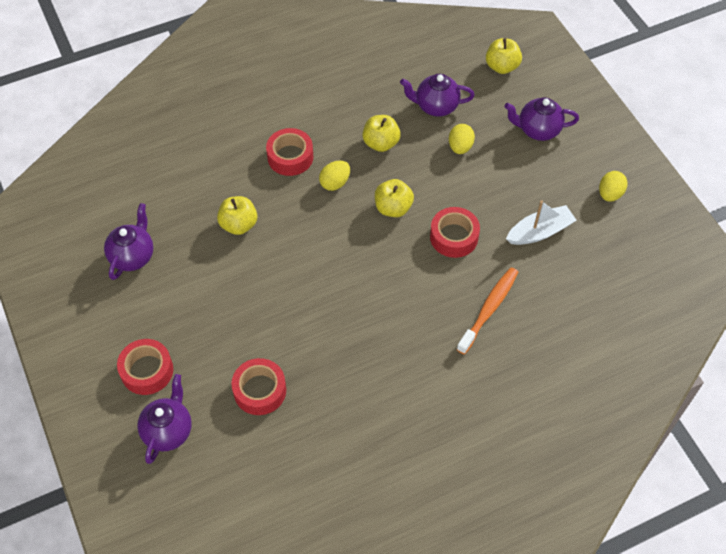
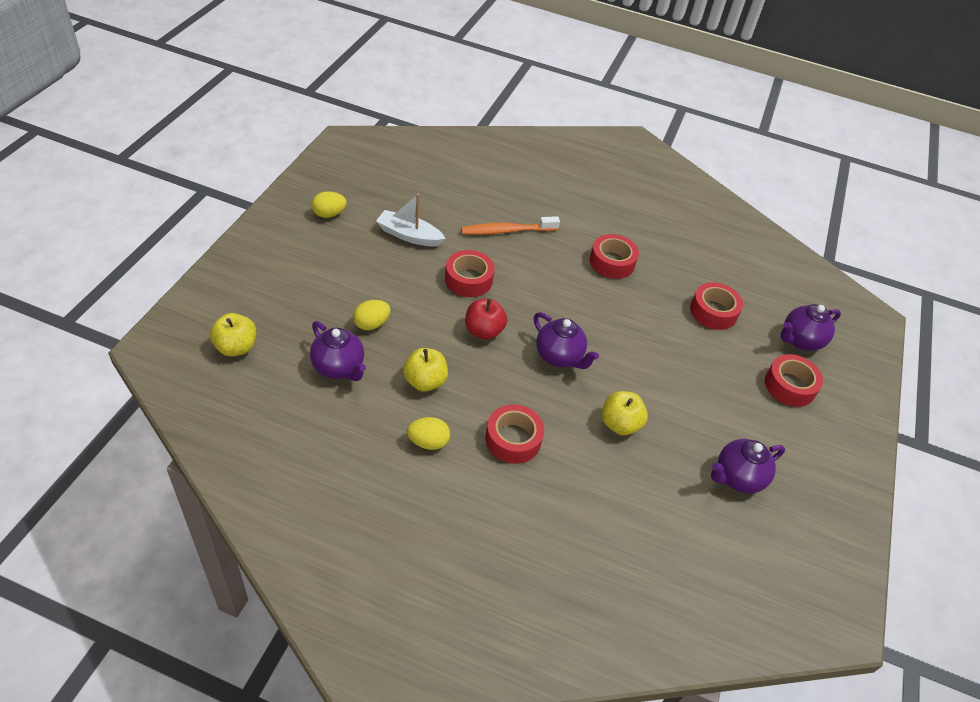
camera: 140 degrees left, 10 degrees down
(335, 183) = (503, 386): yellow egg -> yellow egg (428, 442)
(382, 361) = (612, 262): none -> red tape
(393, 208) = (483, 331): yellow apple -> red apple
(538, 130) = (299, 284): purple teapot -> purple teapot (559, 357)

